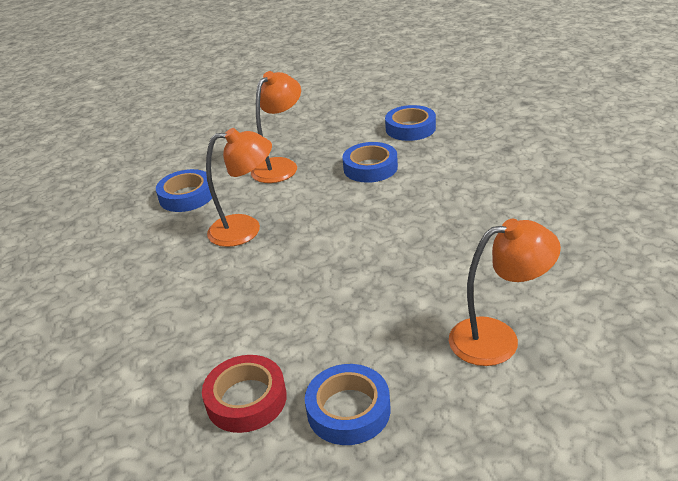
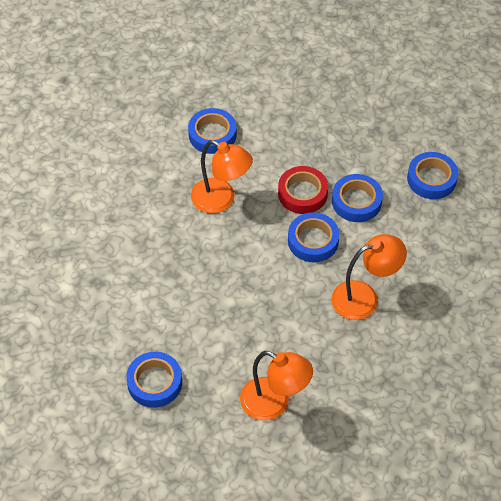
camera: 35 degrees right, 20 degrees up
(246, 399) = (113, 335): red tape -> red tape (302, 193)
(280, 166) = (299, 150): orange lamp -> orange lamp (364, 297)
(367, 208) = (313, 241): none -> blue tape

